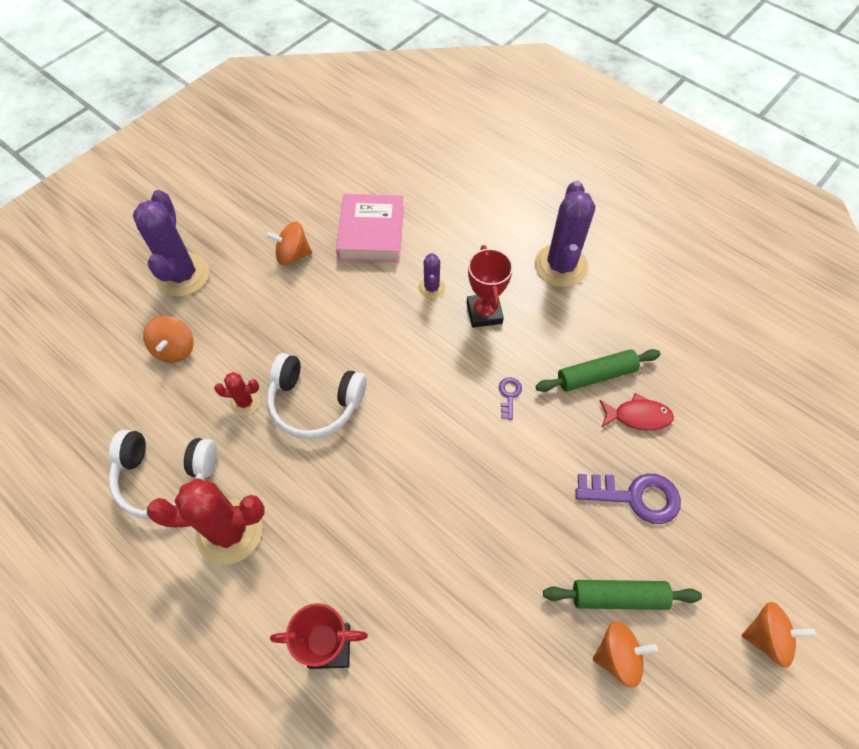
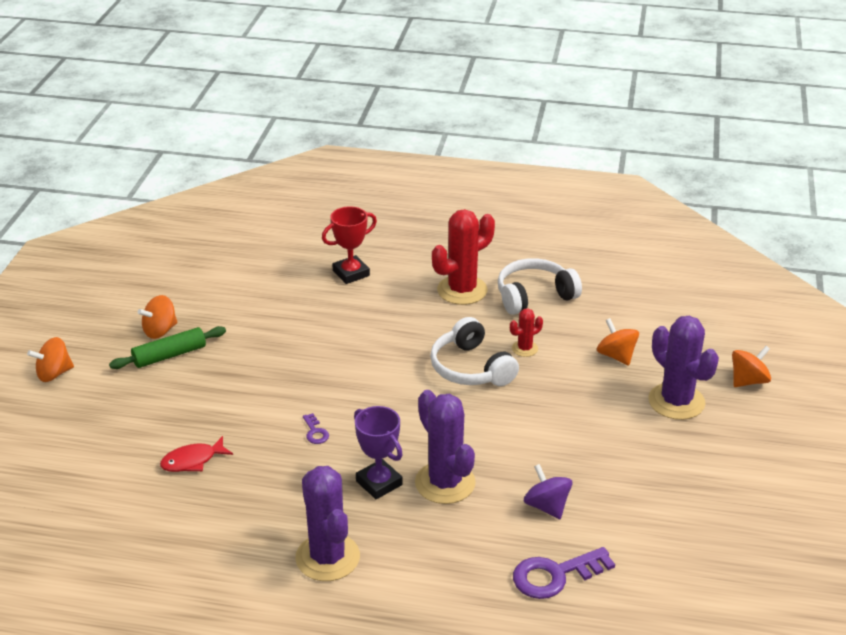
camera: 150 degrees right, 25 degrees down
(292, 255) = (601, 456): orange spinning top -> orange spinning top (748, 381)
(315, 403) = (471, 368): white headphones -> white headphones turned 105 degrees counterclockwise
(371, 233) = (547, 506): pink book -> purple spinning top
(431, 288) = (445, 483): purple cactus -> purple cactus, size x2.03
(484, 313) = (379, 483): red trophy -> purple trophy
(596, 375) = (244, 475): green rolling pin -> none
(635, 496) = (176, 409): purple key -> purple key (555, 575)

